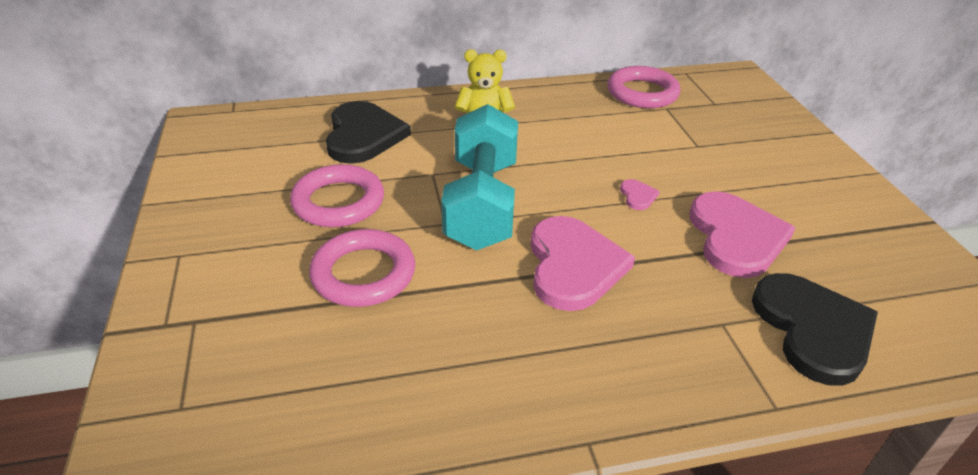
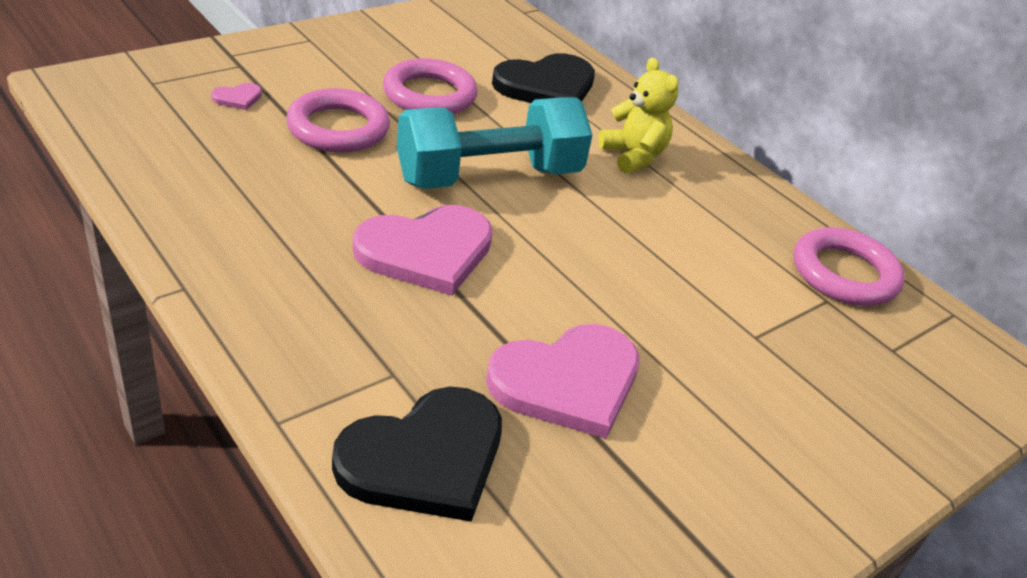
camera: 60 degrees right, 0 degrees up
(638, 196) = (591, 289): pink heart -> pink heart (238, 98)

